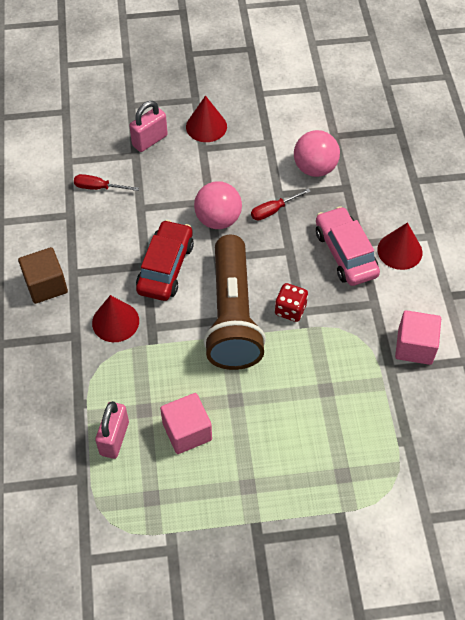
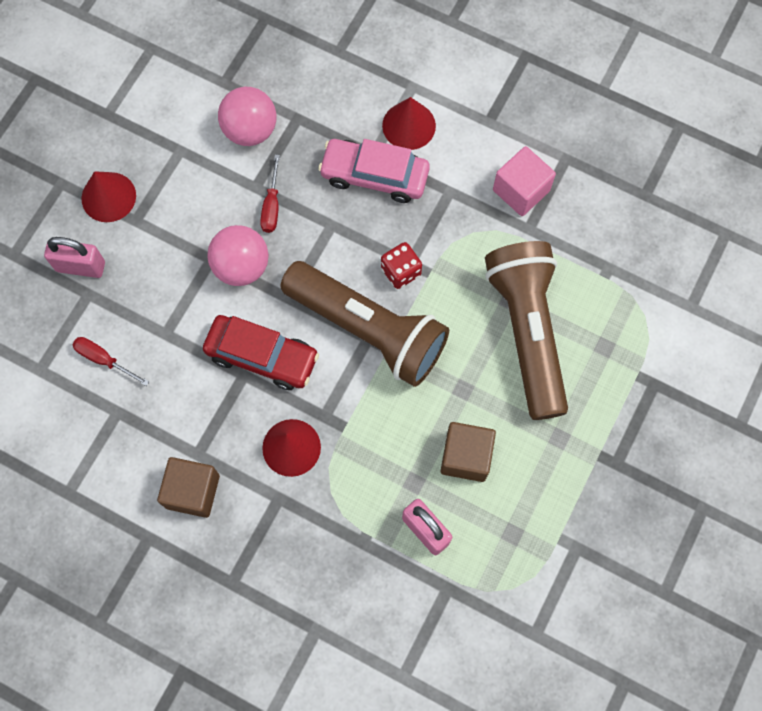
camera: 55 degrees left, 15 degrees up
(99, 188) = (104, 359): red screwdriver -> red screwdriver turned 75 degrees clockwise
(150, 140) = (80, 266): pink padlock -> pink padlock turned 75 degrees counterclockwise
(165, 267) = (262, 356): red car -> red car turned 150 degrees clockwise
(187, 431) = (466, 456): pink cube -> brown cube
(311, 415) = (526, 332): none -> brown flashlight

